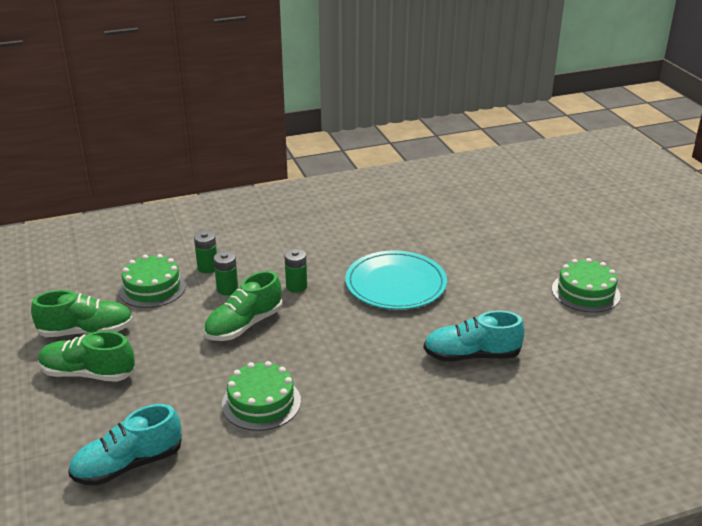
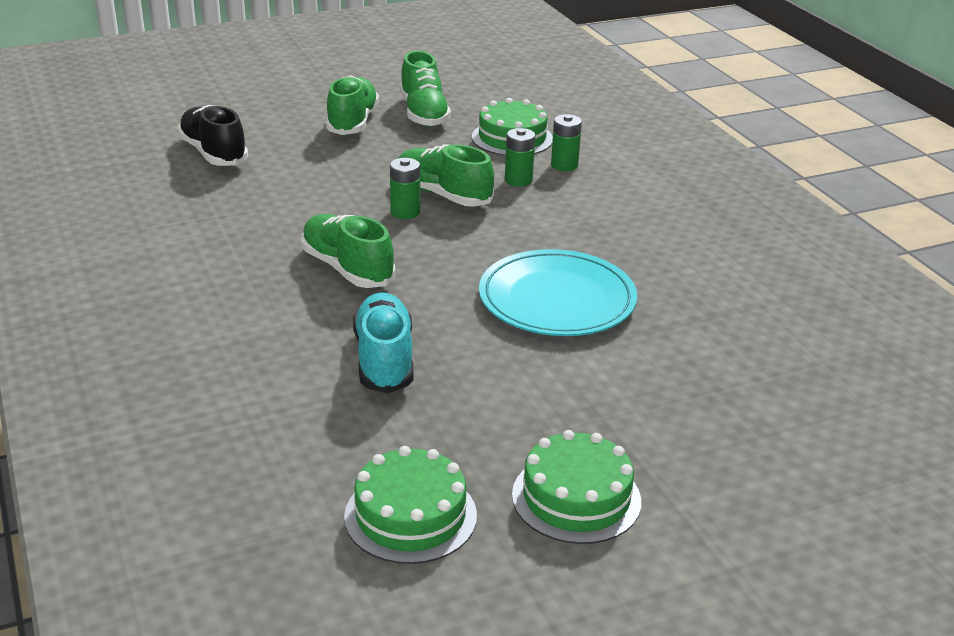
camera: 85 degrees right, 0 degrees up
(128, 465) = (213, 153): turquoise shoe -> black shoe
(261, 402) = (297, 212): green cake -> green cake (410, 515)
(296, 286) = (534, 224): green battery -> green battery (405, 212)
(355, 373) = (347, 268): none -> green shoe

